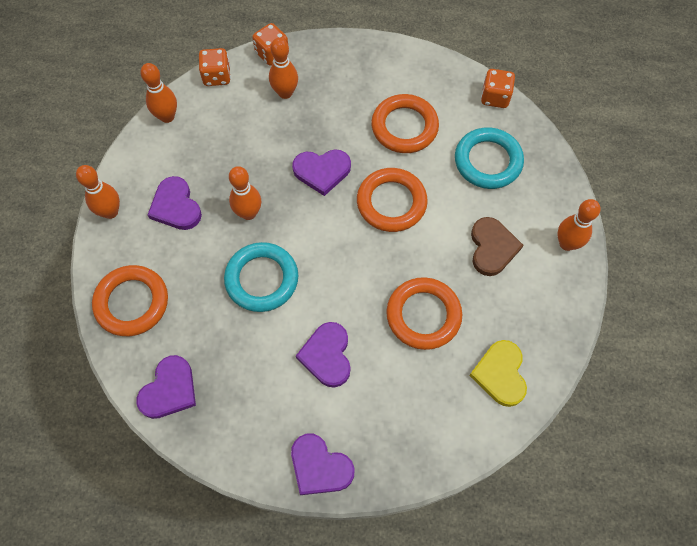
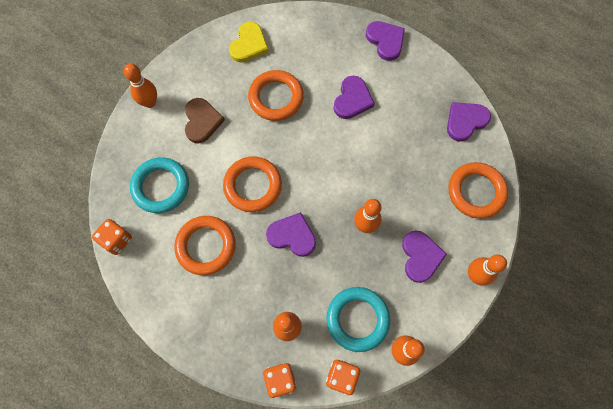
camera: 155 degrees left, 5 degrees up
(262, 279) = (375, 169): turquoise ring -> turquoise ring (357, 319)
(492, 248) = (202, 121): brown heart -> brown heart turned 150 degrees clockwise

